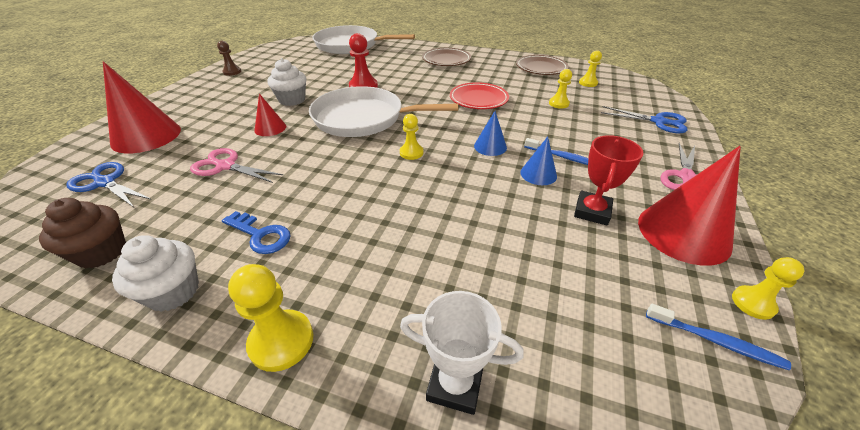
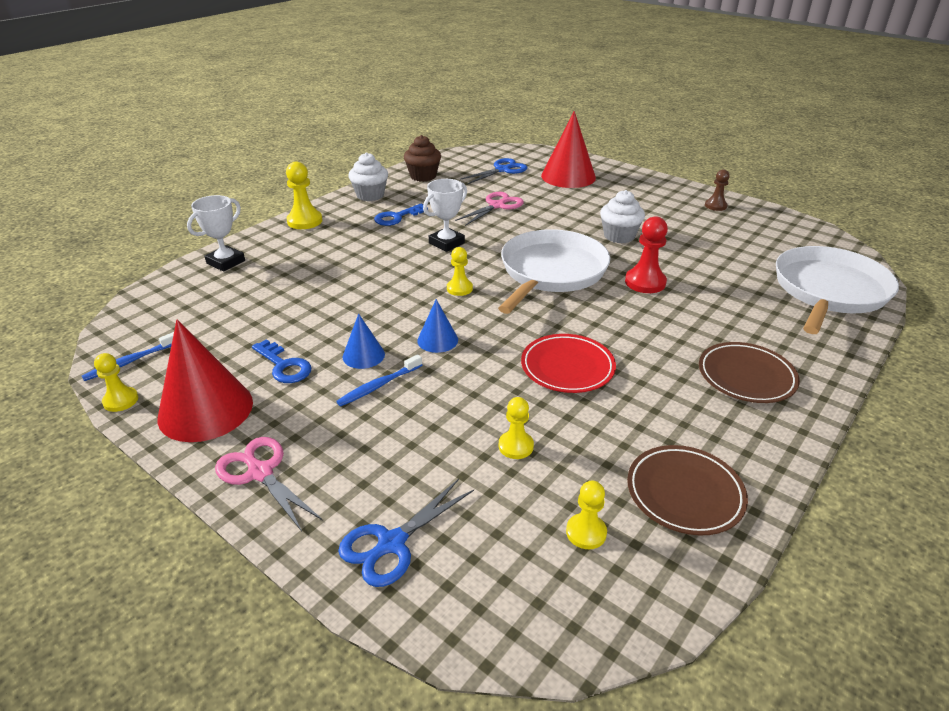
camera: 110 degrees right, 5 degrees down
(270, 128) = (555, 223): red cone -> none
(326, 179) = (446, 243): none -> white trophy
(592, 211) = (284, 366): red trophy -> blue key

